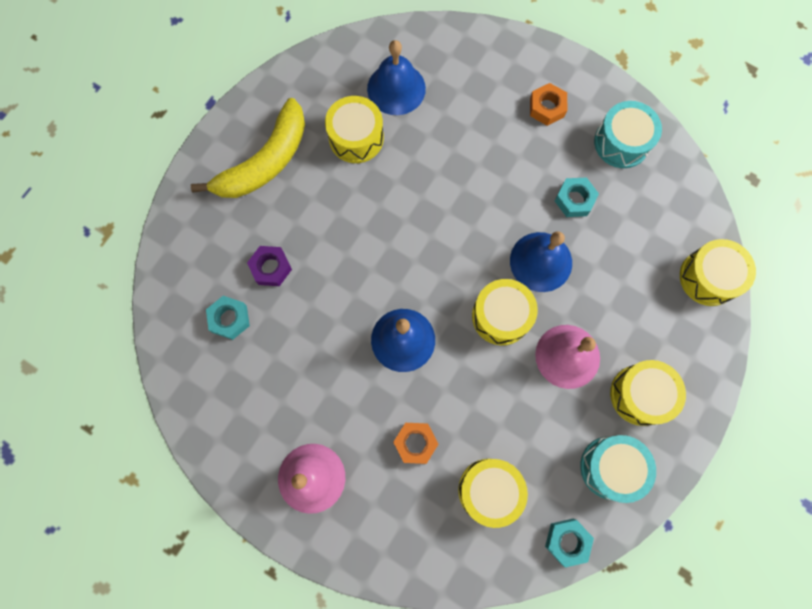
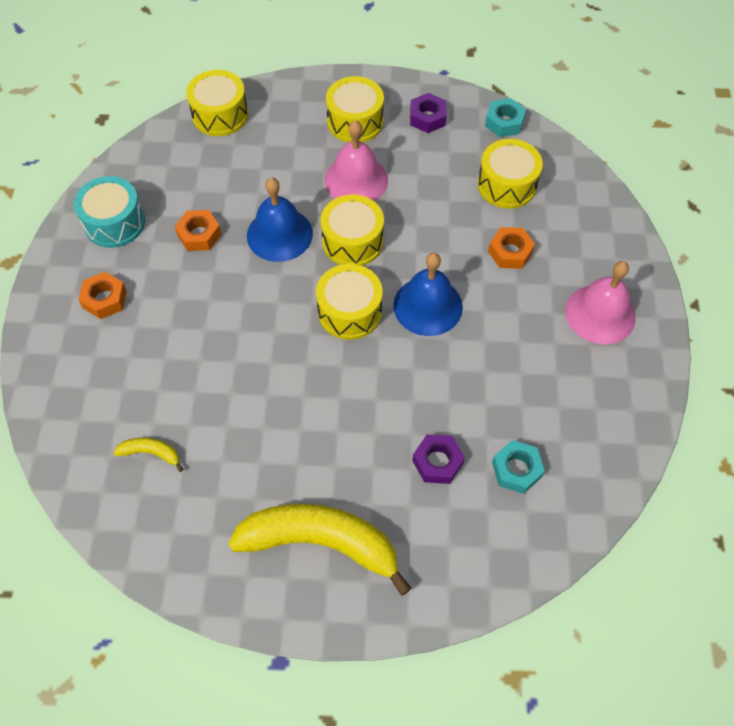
camera: 120 degrees left, 15 degrees down
(356, 138) = (237, 461): yellow drum -> yellow drum (349, 311)
(396, 88) = (151, 453): blue bell -> yellow banana
(574, 200) = (199, 235): turquoise nut -> orange nut
(611, 467) = (427, 118): turquoise drum -> purple nut

